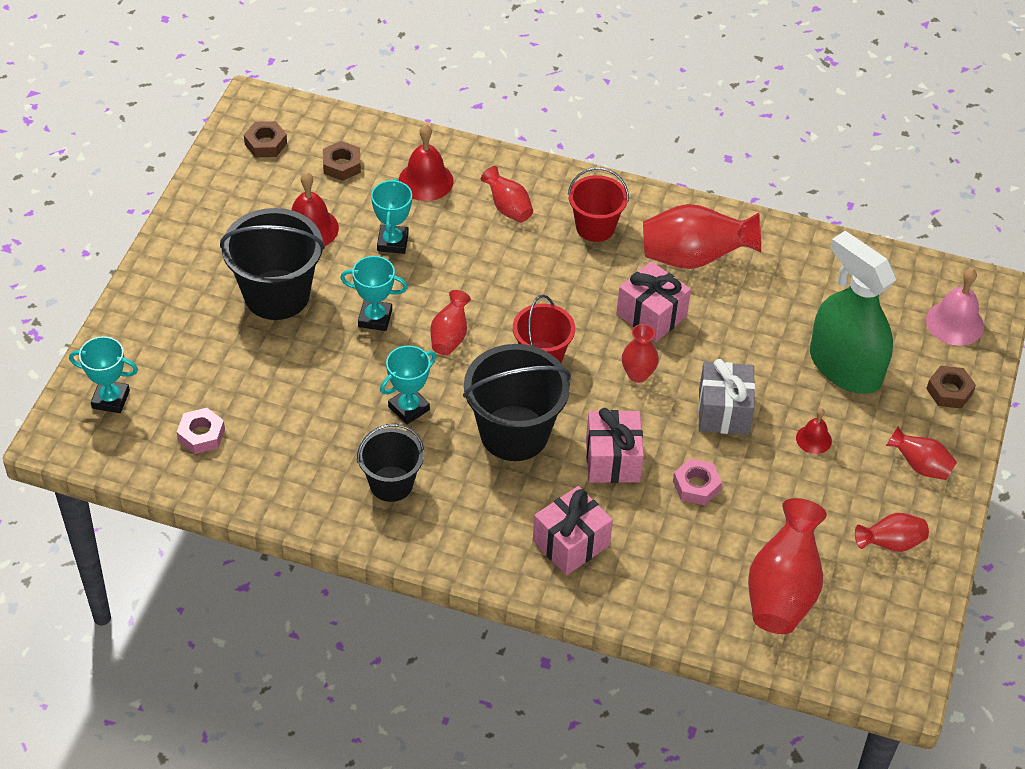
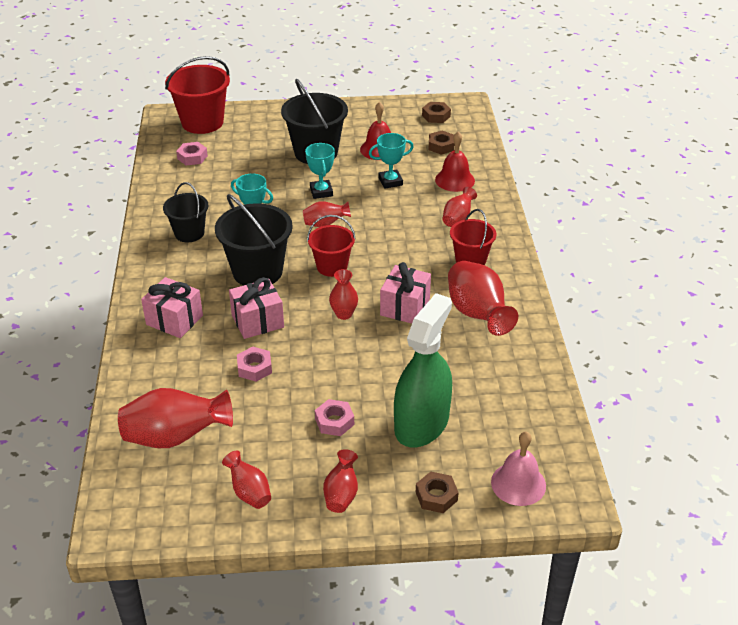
camera: 70 degrees right, 10 degrees down
(111, 399) = (202, 122): turquoise trophy -> red bucket
(723, 411) = (334, 365): grey gift -> none
(813, 439) = (334, 421): red bell -> pink nut

